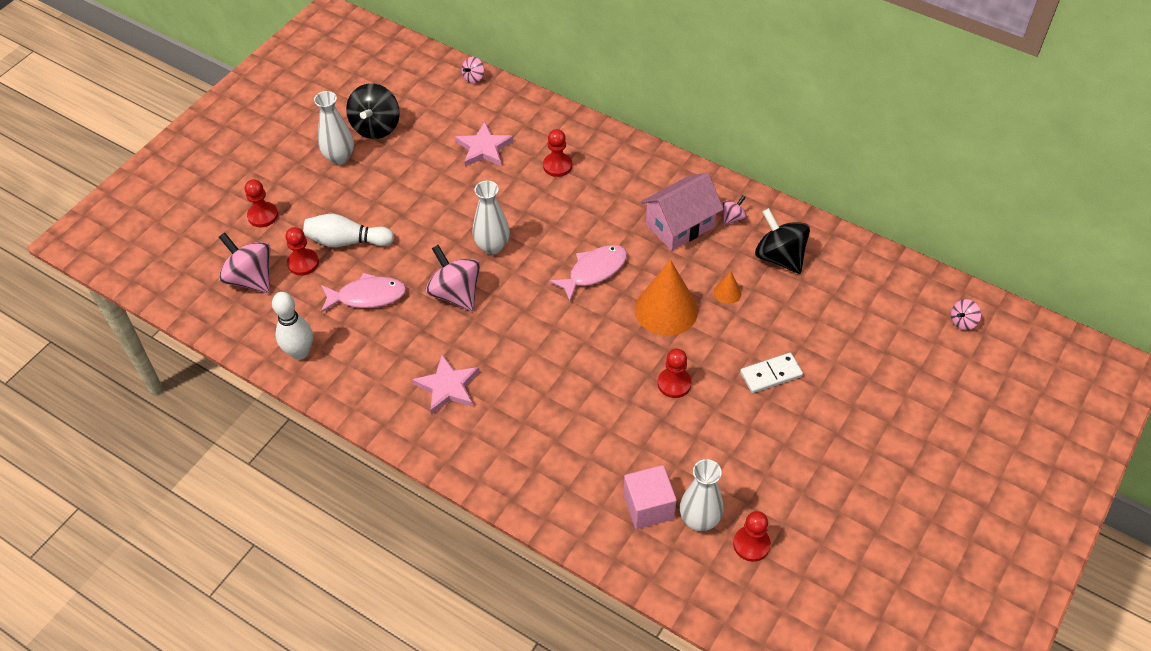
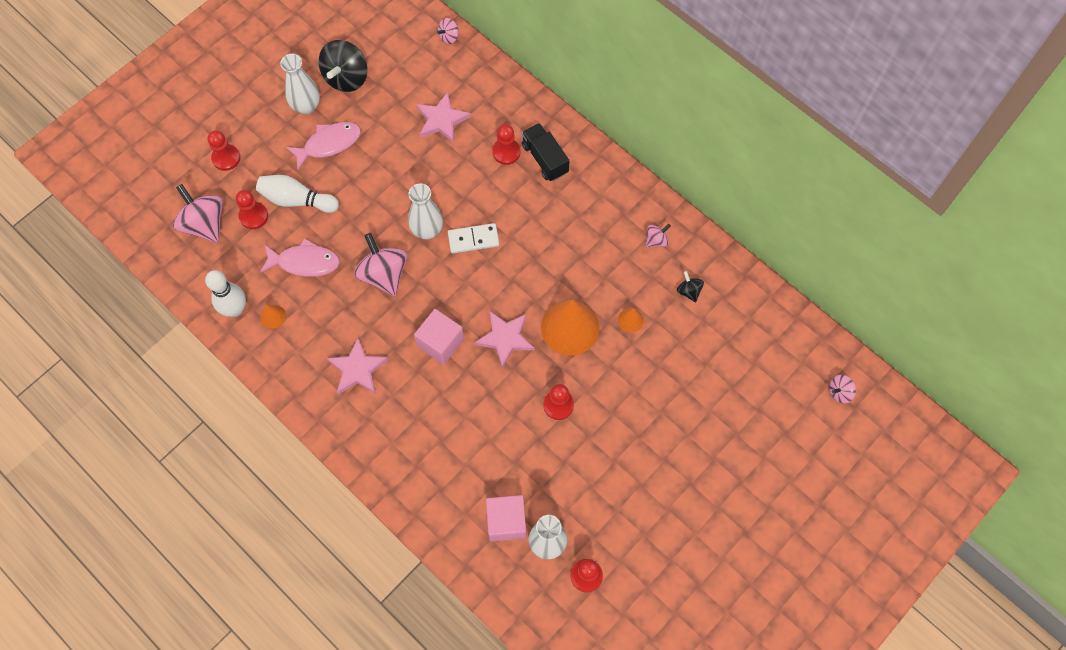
camera: 10 degrees right, 15 degrees up
(343, 352) = (273, 316): none -> orange cone
(532, 346) = (440, 342): none -> pink cube
(594, 271) = (514, 274): pink fish -> pink fish (329, 144)
(598, 165) = (545, 159): none -> black truck
(600, 331) = (505, 338): none -> pink star
(680, 225) = (605, 239): pink house -> none
(771, 374) = (648, 413): white domino -> white domino (473, 239)
(779, 257) = (689, 291): black spinning top -> black spinning top, size x0.50

